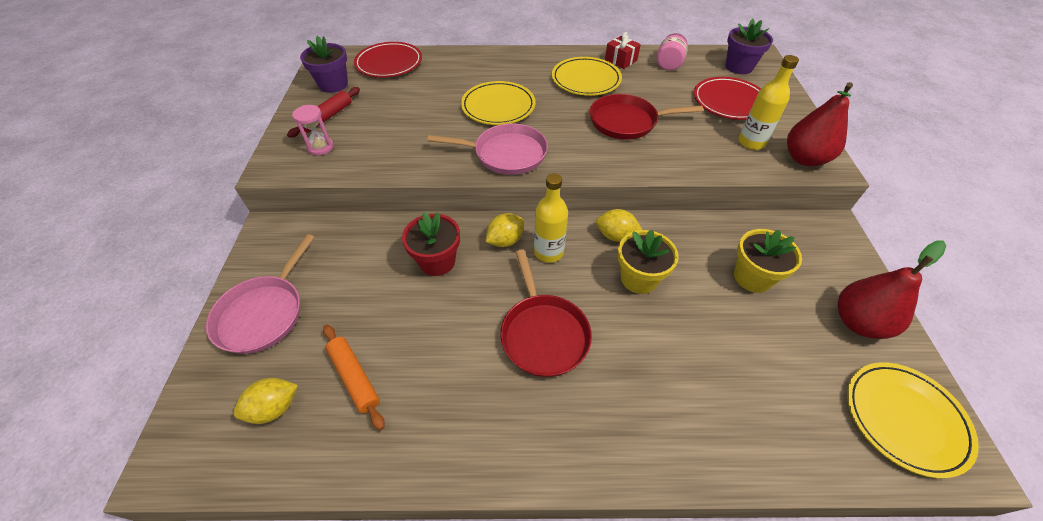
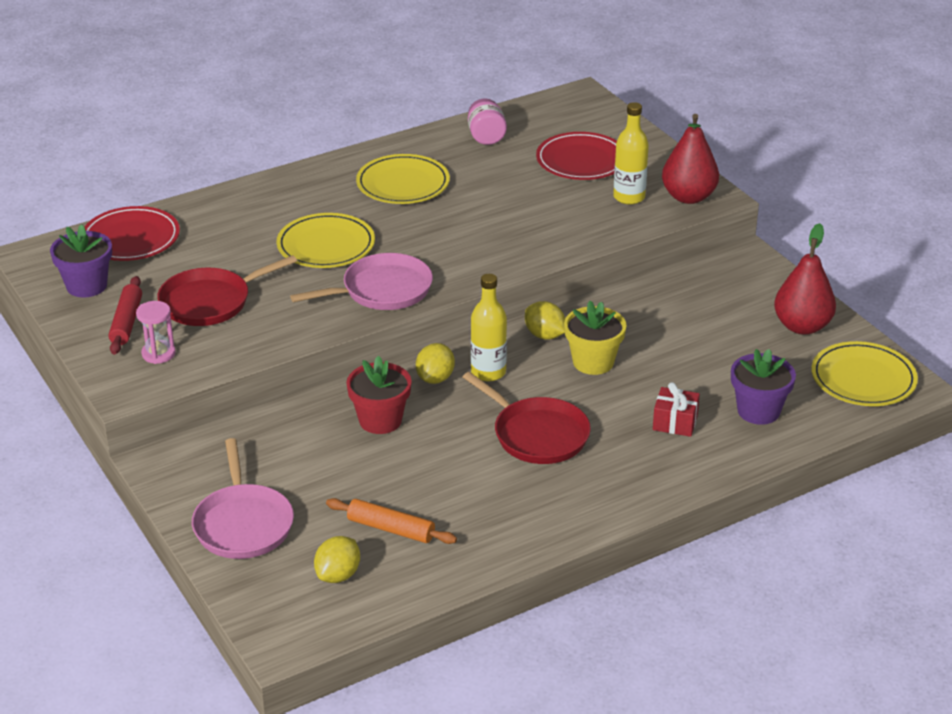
camera: 30 degrees left, 15 degrees down
(615, 236) = (544, 335): yellow lemon -> yellow lemon turned 60 degrees clockwise
(620, 60) = (425, 148): red gift -> red gift (675, 422)
(627, 122) = (486, 216): red pan -> red pan (210, 302)
(739, 67) = (567, 117): purple flower pot -> purple flower pot (758, 411)
(752, 277) = (696, 324): yellow flower pot -> none

